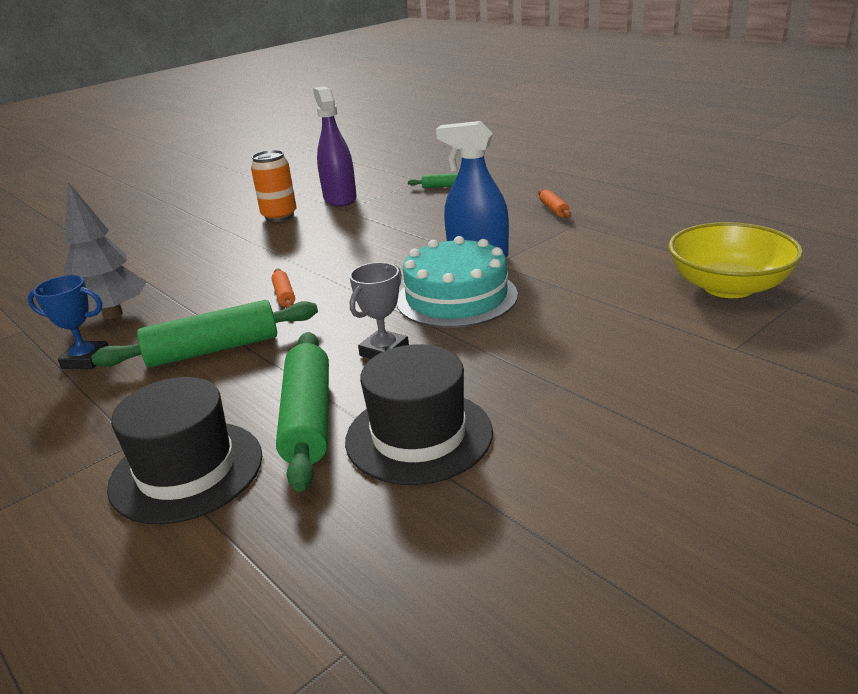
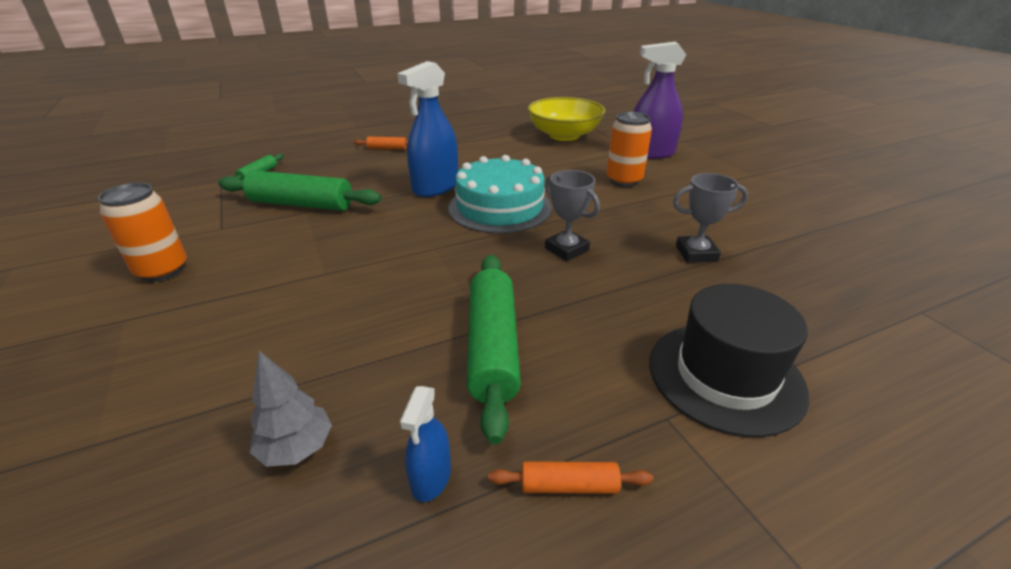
camera: 75 degrees left, 5 degrees up
(86, 360) = (431, 477): blue trophy -> blue spray bottle
(113, 314) = (297, 448): grey tree -> grey tree, size x0.60
(284, 295) = (404, 288): orange rolling pin -> orange rolling pin (569, 485)
(308, 419) = (658, 298): green rolling pin -> green rolling pin (301, 204)
(340, 199) = (184, 226): purple spray bottle -> purple spray bottle (650, 153)
(419, 436) = (696, 253): black hat -> grey trophy
(603, 357) = (624, 180): none -> orange can

